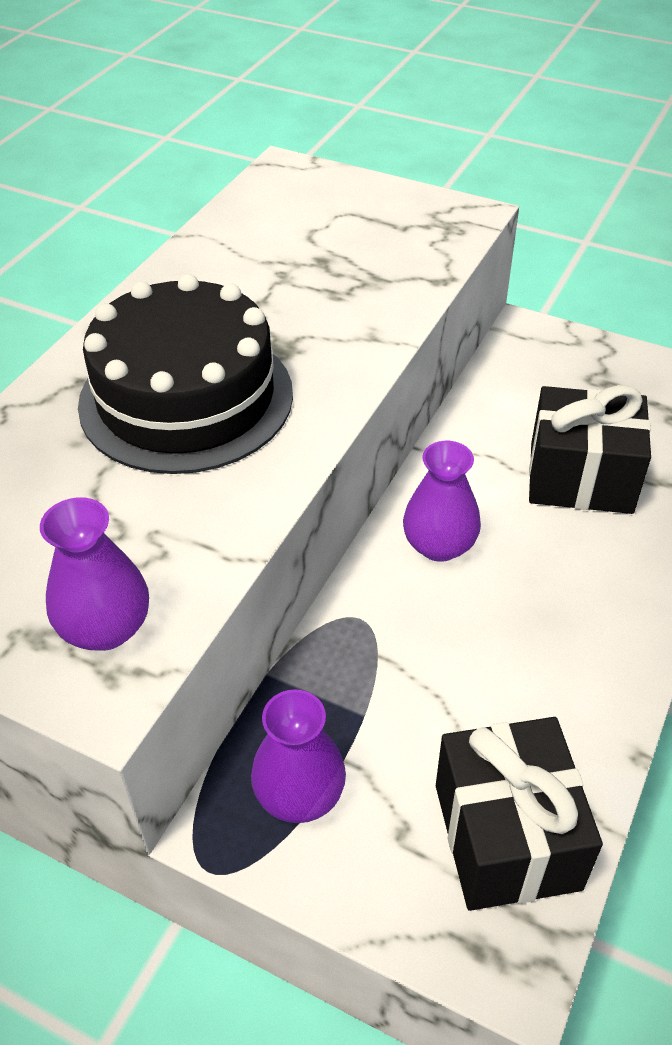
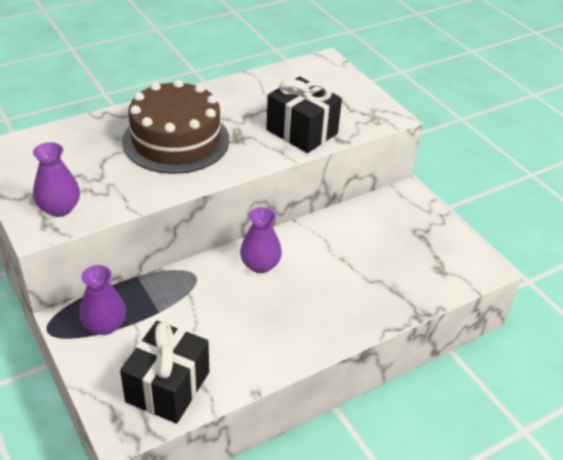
camera: 30 degrees right, 5 degrees down
(186, 398) = (176, 140): black cake -> brown cake
(580, 477) = (358, 270): black gift -> black gift (302, 131)

